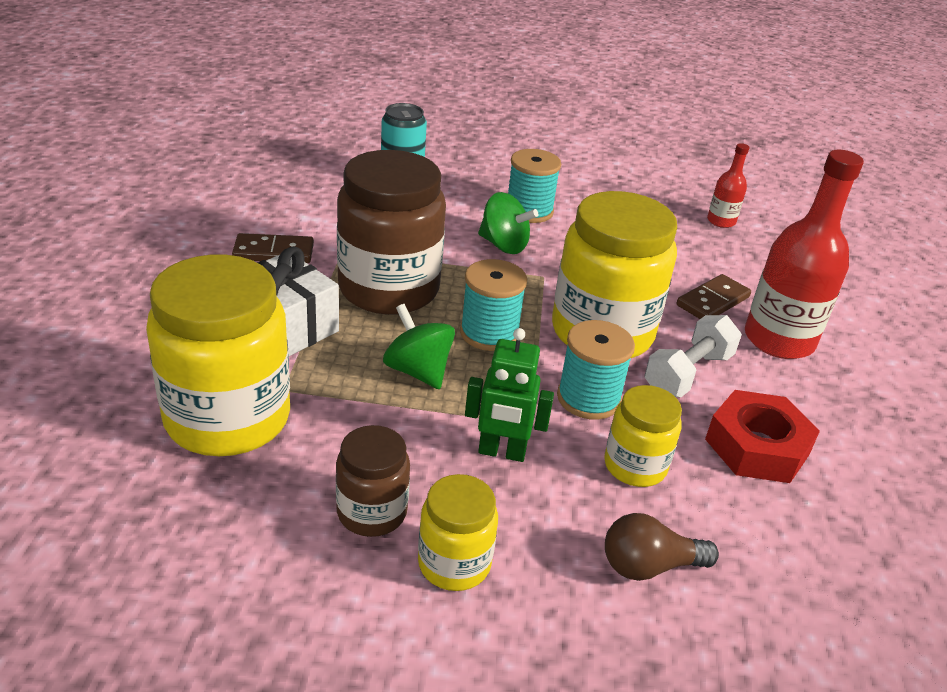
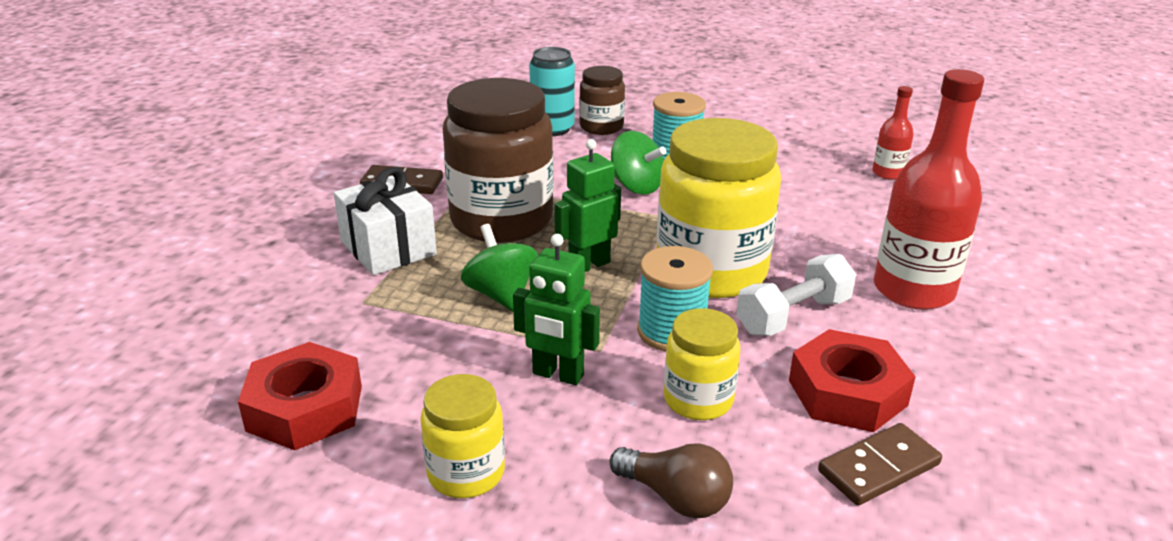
camera: 15 degrees right, 5 degrees down
(227, 418) = (298, 323): yellow jar -> none
(271, 511) = (305, 408): none -> red nut
(372, 512) = (402, 418): brown jar -> brown jar (601, 127)
(489, 333) = (589, 265): turquoise spool -> green robot
(649, 566) = (676, 497): brown light bulb -> brown light bulb turned 150 degrees counterclockwise
(713, 301) = (849, 249): brown domino -> brown domino (879, 468)

